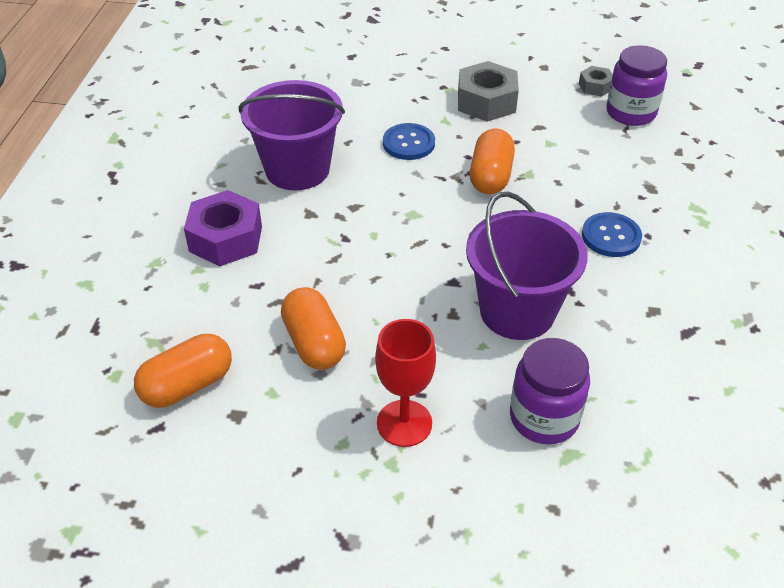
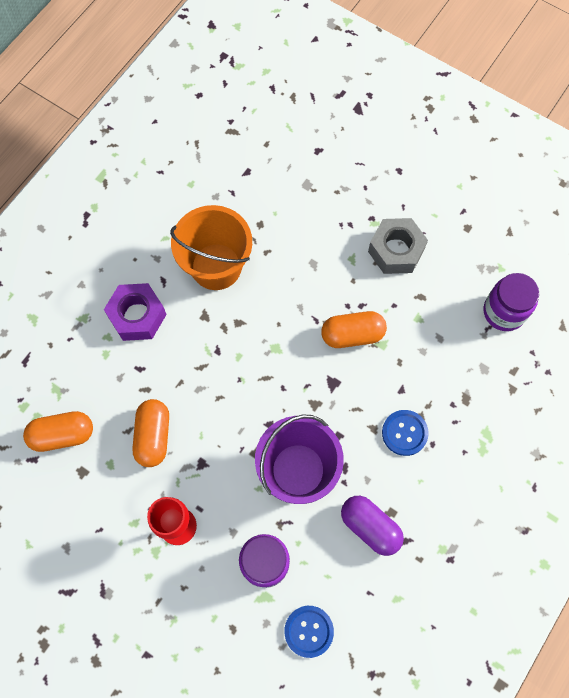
camera: 25 degrees right, 25 degrees up
(297, 169) = (216, 266): purple bucket -> orange bucket
(408, 143) = (310, 273): blue button -> blue button (308, 631)
(490, 176) = (352, 335): orange capsule -> orange capsule turned 45 degrees clockwise
(595, 86) = (495, 269): grey nut -> none
(641, 332) = (370, 527): none -> purple capsule

